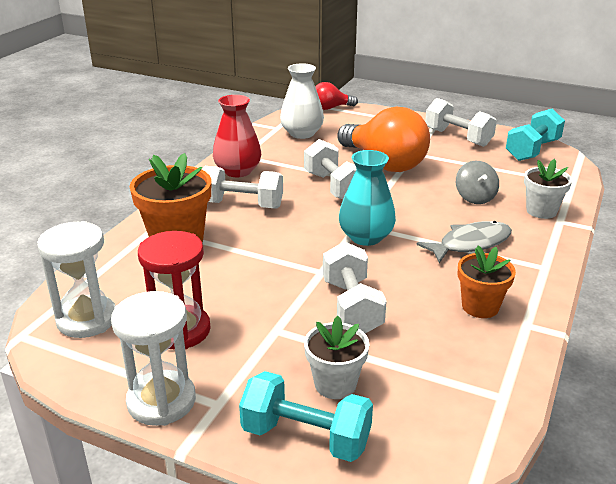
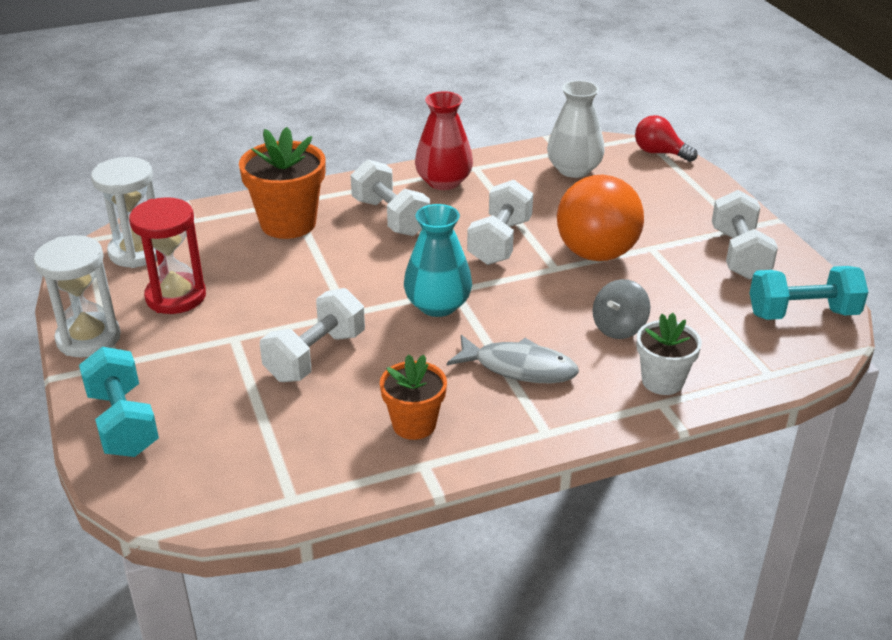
camera: 45 degrees right, 5 degrees up
(335, 384) = (201, 403): white flower pot -> none

